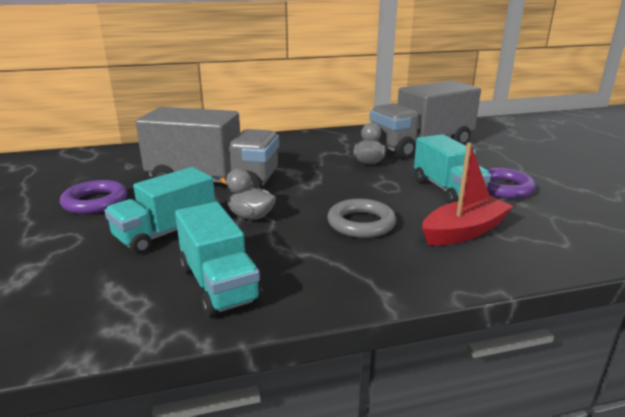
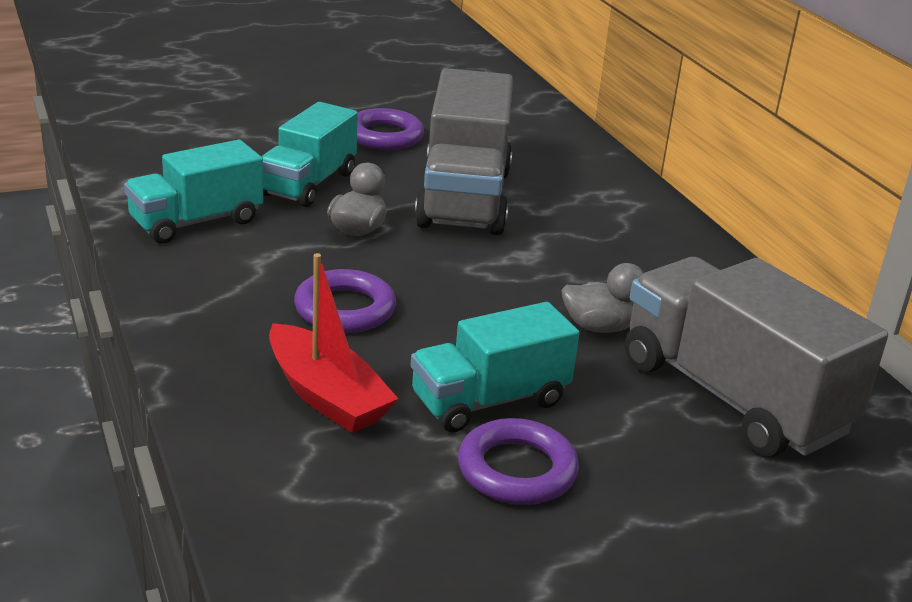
camera: 80 degrees right, 5 degrees up
(166, 233) = (308, 184): turquoise truck -> turquoise truck turned 105 degrees counterclockwise
(361, 223) = (345, 309): grey ring -> purple ring

